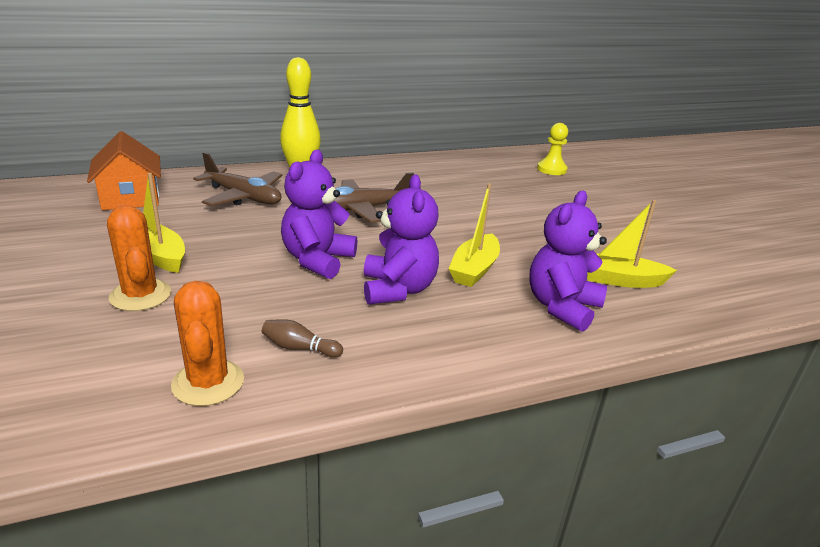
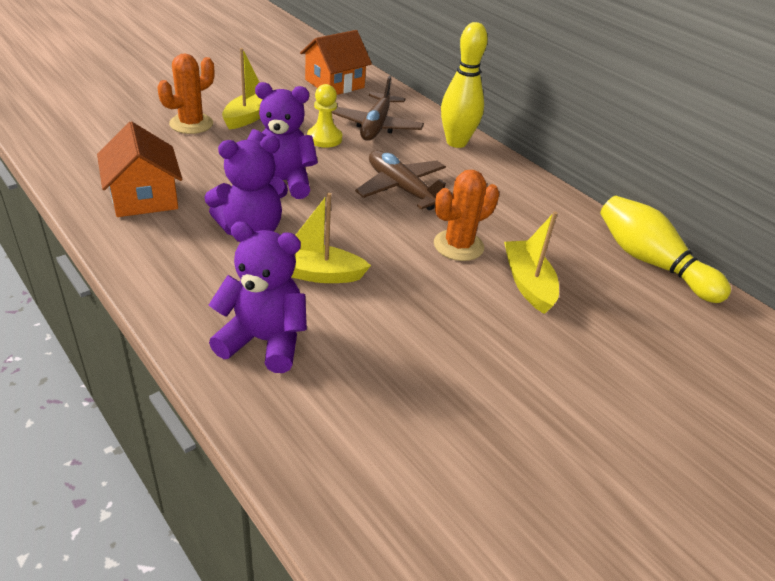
camera: 70 degrees right, 10 degrees up
(208, 383) = (95, 171): orange cactus -> orange cactus (458, 245)
(299, 348) = (144, 197): brown bowling pin -> orange house
(490, 157) = (651, 262): none -> yellow bowling pin
(551, 169) = (672, 325): yellow pawn -> yellow pawn (324, 138)
(619, 280) = (353, 393): yellow boat -> yellow boat (528, 283)

